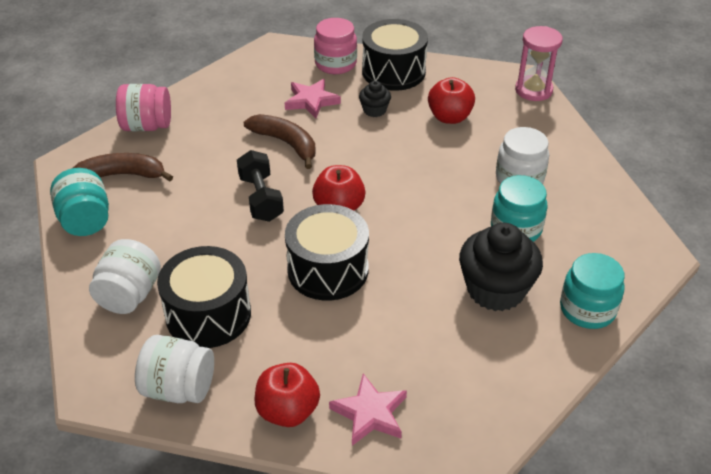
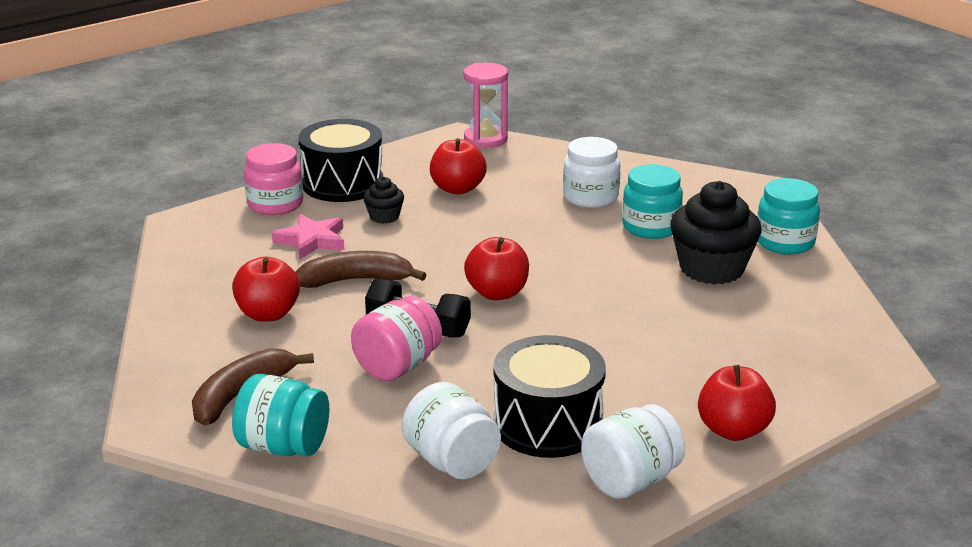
camera: 50 degrees left, 15 degrees down
(147, 126) = (180, 346): pink jar -> pink jar (397, 366)
(212, 135) = (268, 314): none -> red apple
(328, 270) = (576, 334): black drum -> none
(370, 413) = (784, 389): pink star -> none

